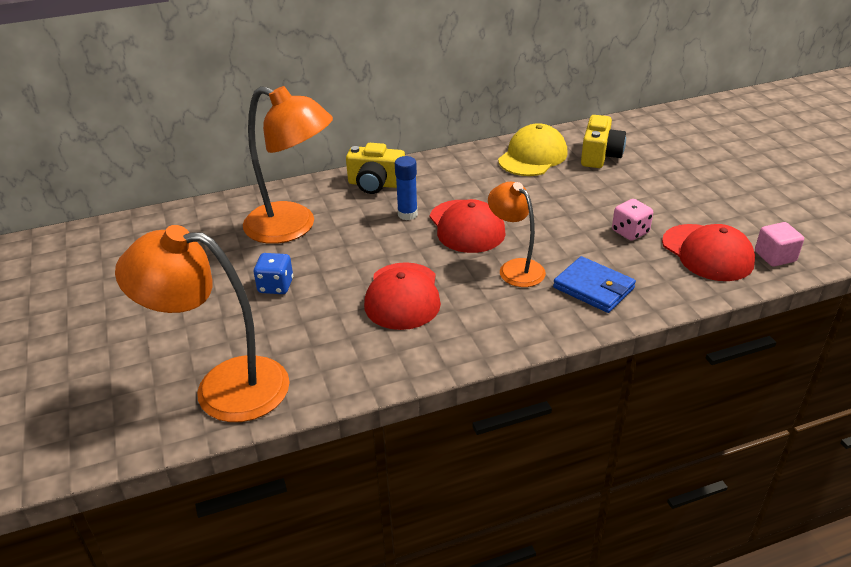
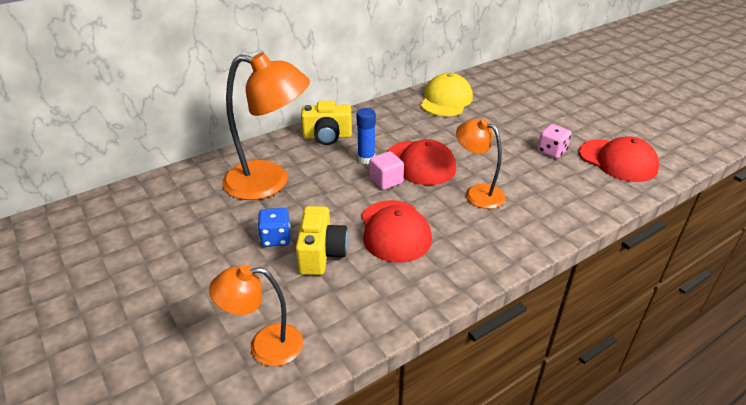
camera: 15 degrees left, 0 degrees up
(223, 387) = (265, 346): orange lamp -> orange lamp, size x0.59
(593, 288) = (548, 201): blue wallet -> none
(600, 156) = (497, 94): yellow camera -> yellow camera (321, 254)
(775, 256) = (667, 157): pink cube -> pink cube (386, 181)

